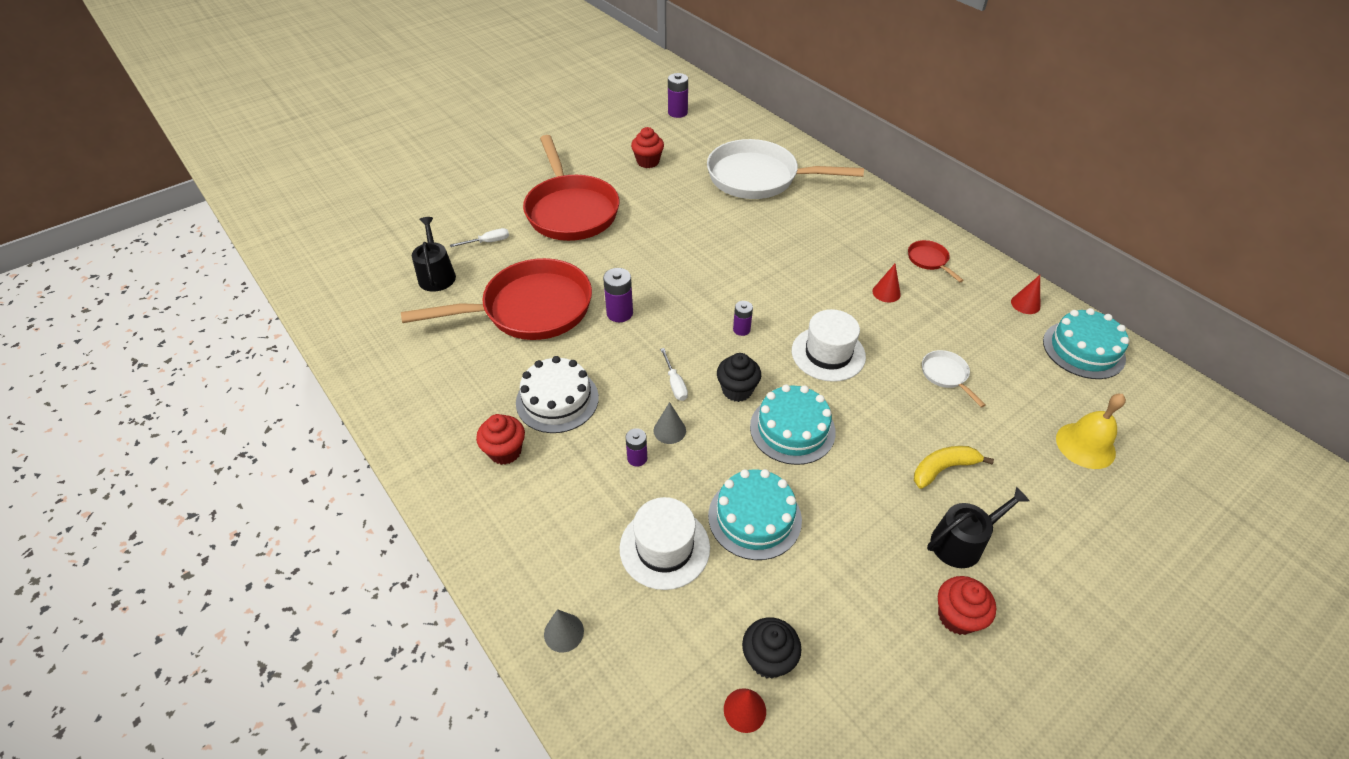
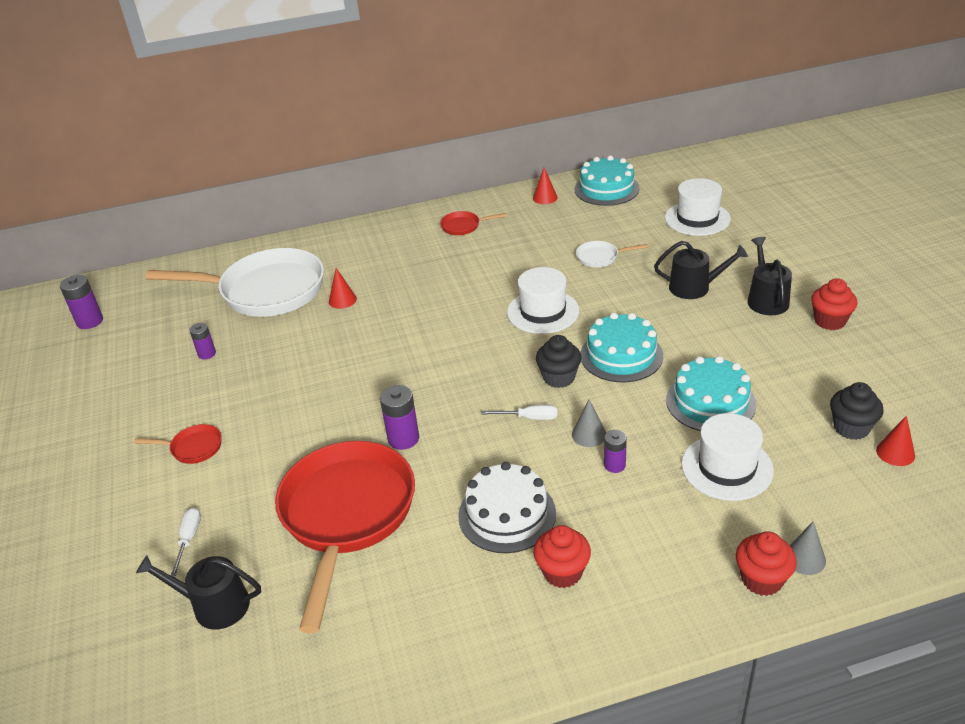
camera: 65 degrees left, 10 degrees down
(571, 210) = (193, 448): red pan -> red pan, size x0.40
(648, 162) = (160, 364): red cupcake -> red cupcake (761, 579)
(741, 329) = (481, 356): purple battery -> purple battery (207, 354)
(758, 178) = (266, 291): white pan -> white pan turned 120 degrees counterclockwise
(886, 292) = (488, 259): red cone -> red cone (342, 300)
(943, 468) = (695, 287): yellow banana -> black watering can
(1085, 445) = (697, 218): yellow bell -> white hat

